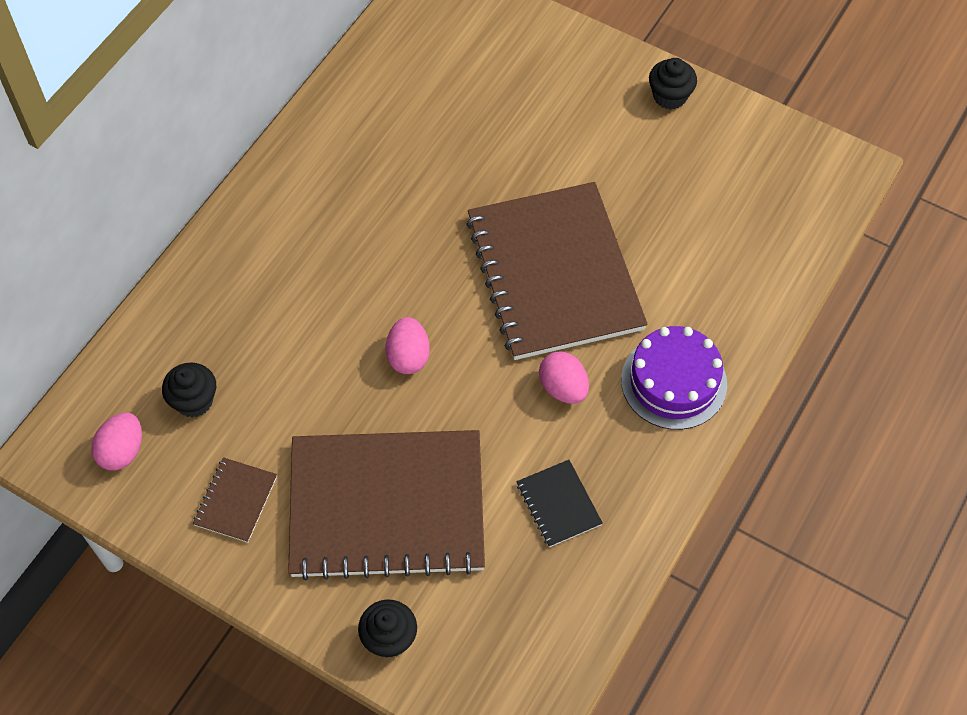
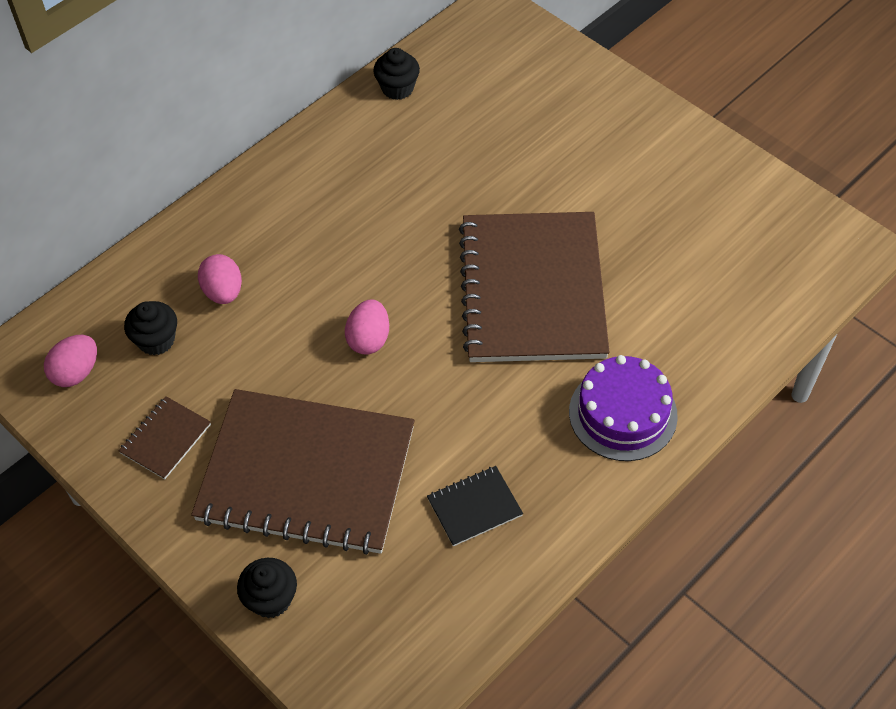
camera: 15 degrees right, 5 degrees down
(558, 504) = (474, 507): black notebook -> black notebook turned 75 degrees clockwise
(563, 388) = (510, 398): pink egg -> pink egg (223, 292)
(670, 96) = (691, 149): black cupcake -> black cupcake (397, 88)

